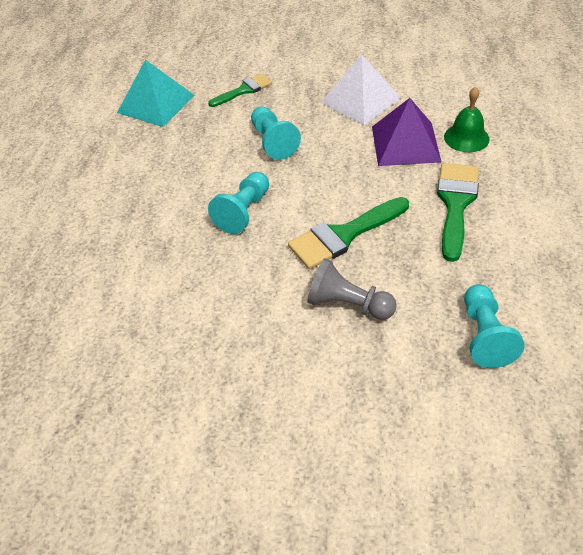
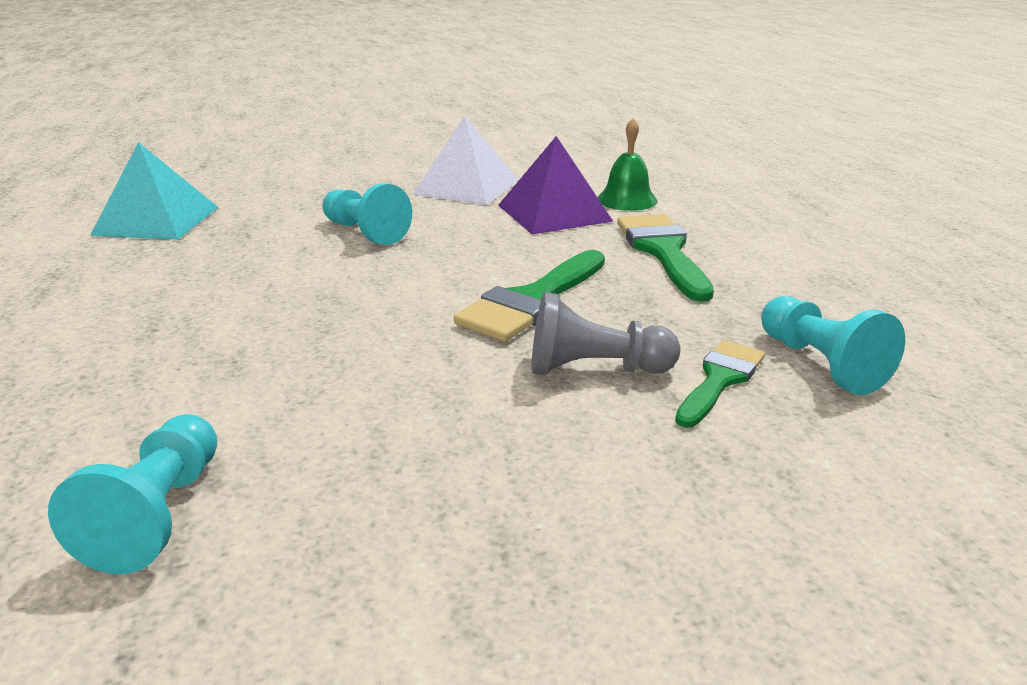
camera: 25 degrees left, 20 degrees down
(243, 90) = (294, 196): green brush -> green brush (720, 380)
(244, 212) = (358, 301): turquoise pawn -> turquoise pawn (158, 514)

